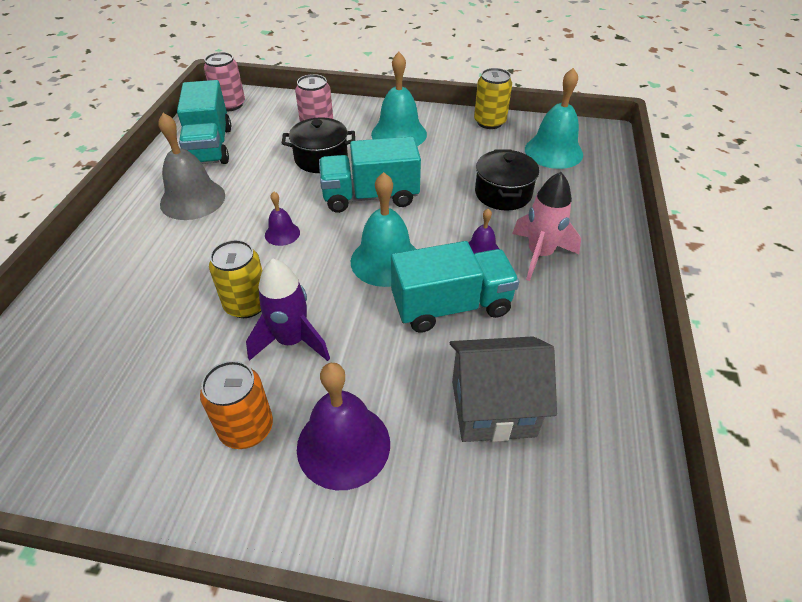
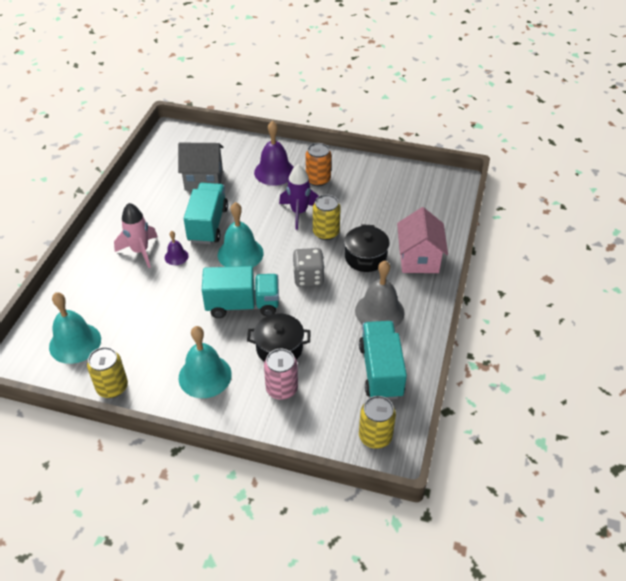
camera: 175 degrees left, 0 degrees up
(107, 269) = (419, 259): none -> pink house
(230, 105) = (375, 436): pink can -> yellow can
(282, 233) = (308, 277): purple bell -> grey dice
(451, 306) = (208, 224): turquoise truck -> turquoise truck turned 105 degrees clockwise
(503, 193) = (140, 301): black pot -> black pot (365, 257)

